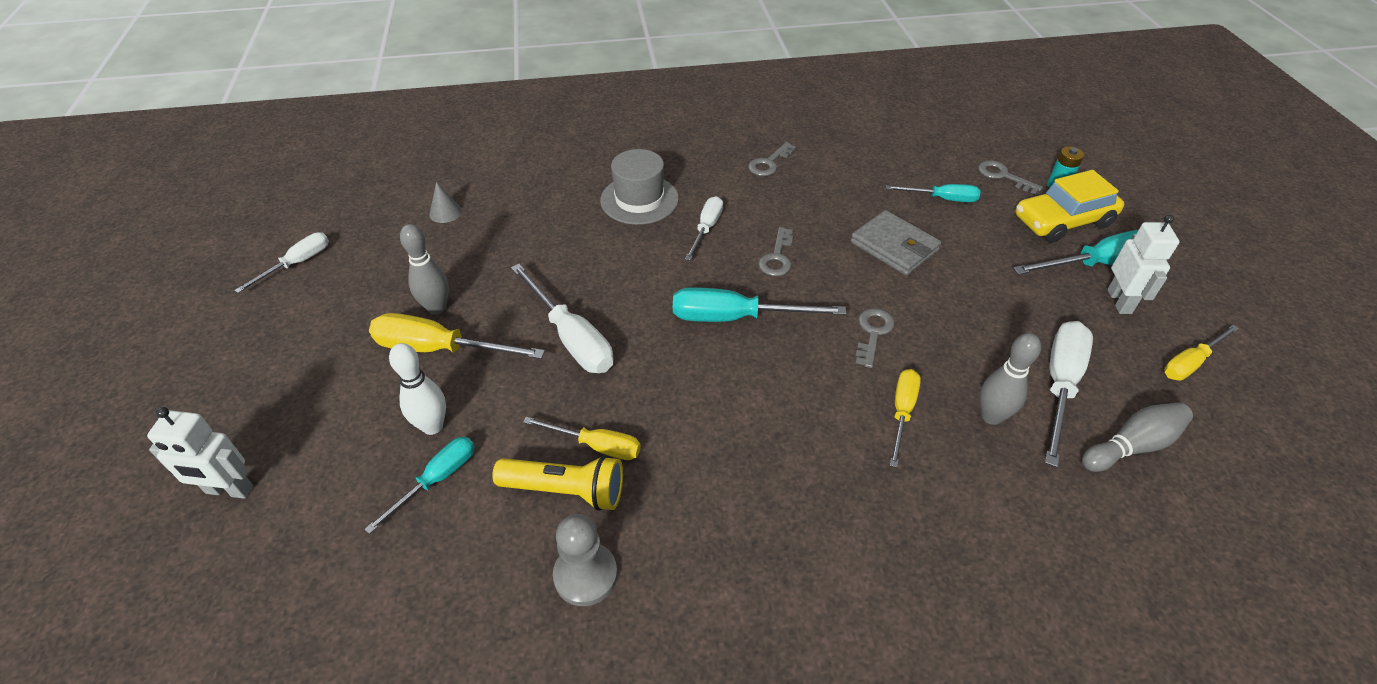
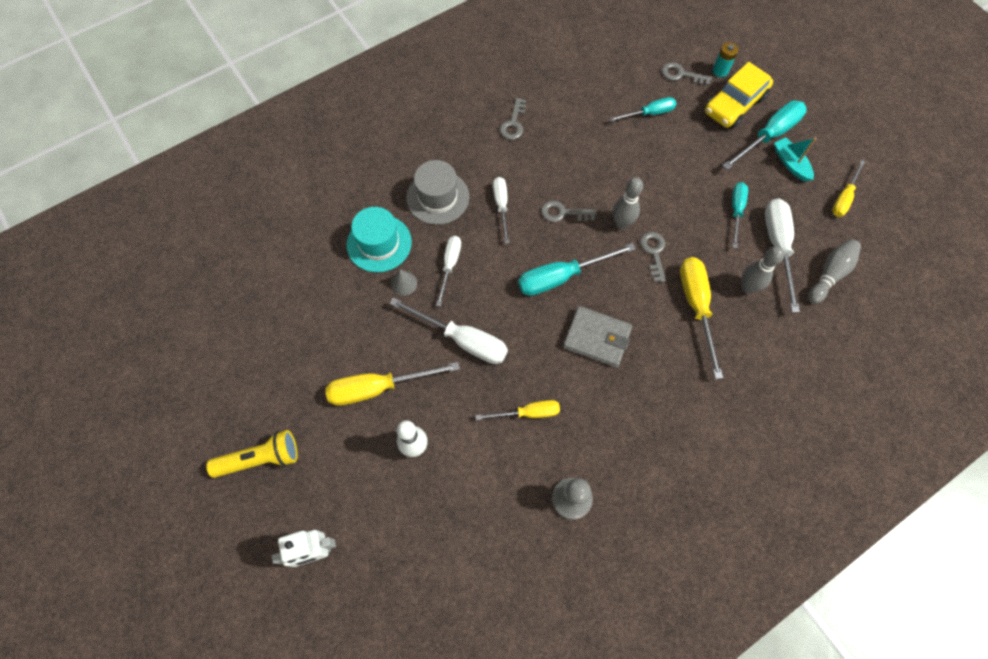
camera: 25 degrees left, 20 degrees up
(297, 264) = (217, 362): white screwdriver -> white screwdriver (450, 266)
(437, 308) = (352, 356): grey bowling pin -> grey bowling pin (621, 223)
(437, 480) = (444, 482): turquoise screwdriver -> turquoise screwdriver (736, 211)
(445, 212) = (297, 268): grey cone -> grey cone (403, 283)
(546, 218) = (379, 243): none -> turquoise hat
(566, 490) = (528, 451): yellow flashlight -> yellow flashlight (260, 458)
(777, 257) = (563, 213): grey key -> grey key turned 105 degrees clockwise
(894, 246) = (636, 171): grey wallet -> grey wallet (597, 338)
(902, 412) = (696, 307): yellow screwdriver -> yellow screwdriver, size x1.60
(1119, 301) = (790, 163): white robot -> turquoise boat

